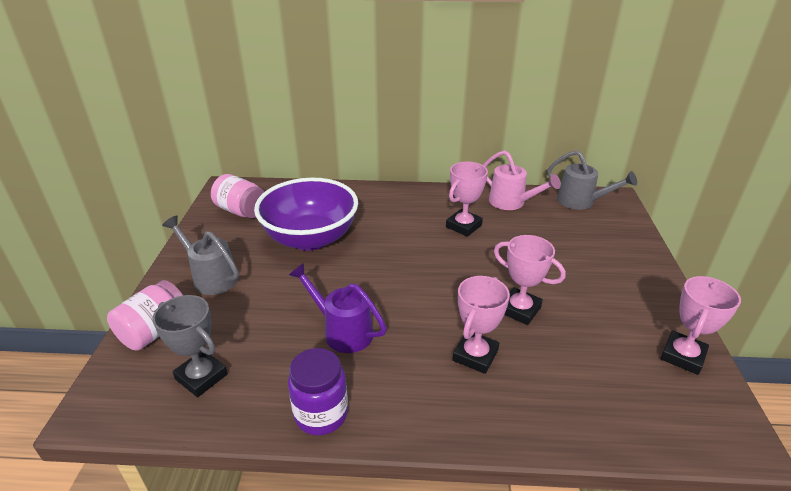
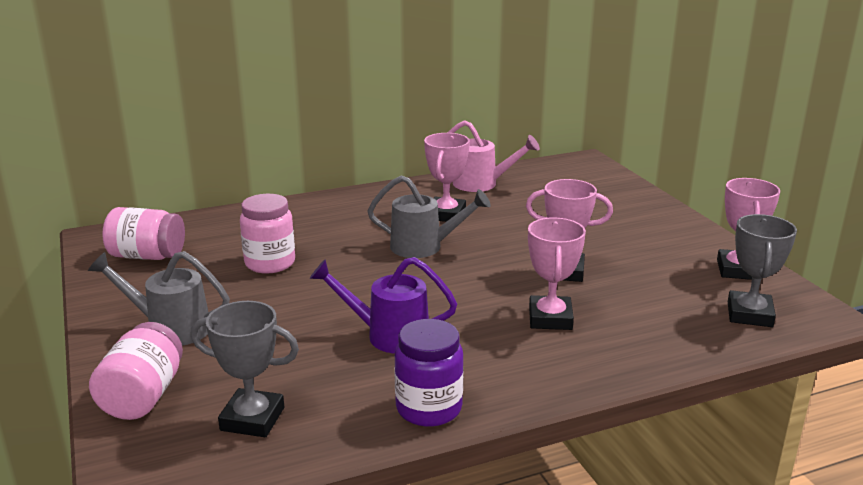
camera: 25 degrees left, 10 degrees down
(310, 238) = (270, 263): purple bowl -> pink jar
(581, 202) = (554, 170): grey watering can -> grey watering can (424, 247)
(661, 412) = (749, 314): none -> grey trophy

